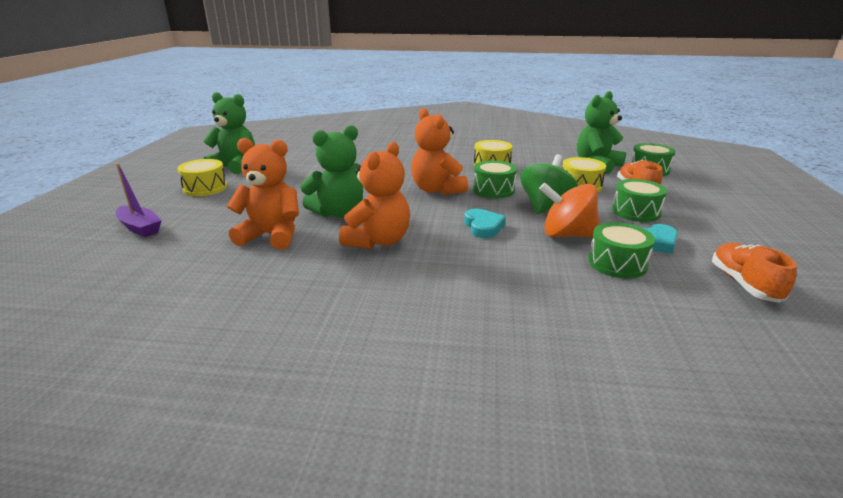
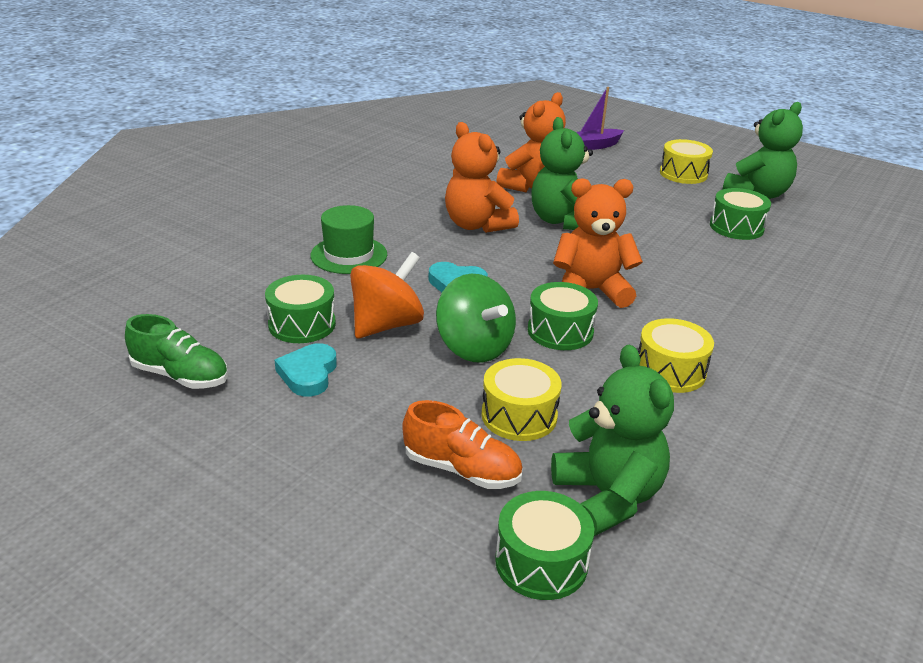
camera: 115 degrees right, 5 degrees up
(500, 280) = (349, 255): none -> green hat
(635, 212) = (390, 413): green drum -> green drum (736, 227)
(744, 284) = (180, 376): orange shoe -> green shoe

